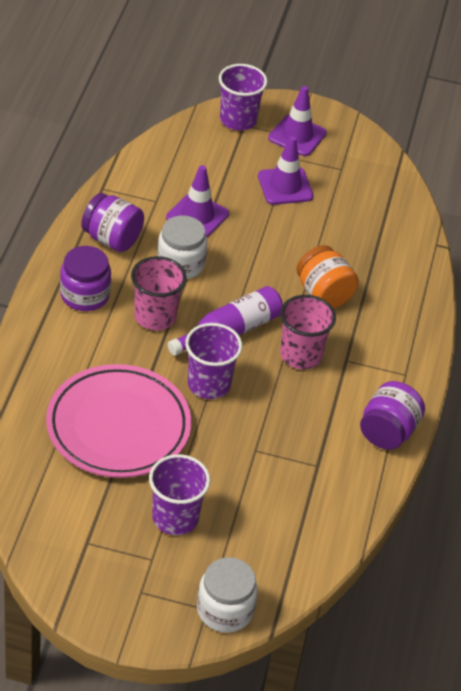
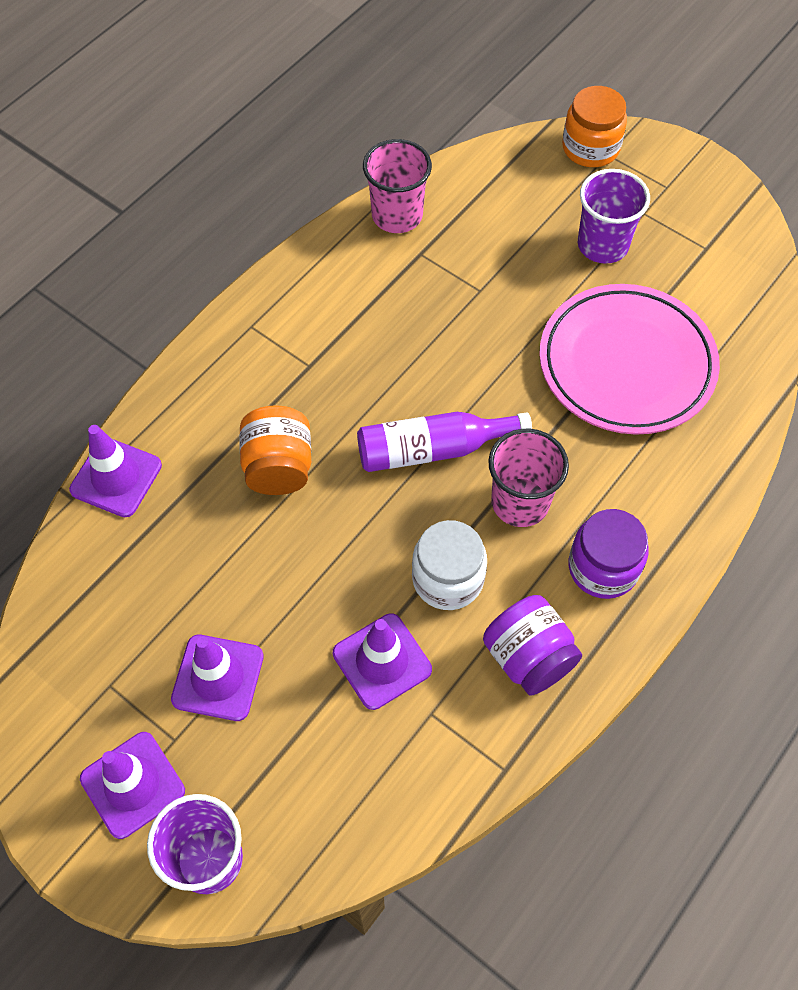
camera: 150 degrees left, 15 degrees up
(209, 384) = (494, 385): purple cup -> none
(225, 610) = (590, 148): white jar -> orange jar
(300, 355) = (361, 389): pink cup -> pink cup (397, 215)
(387, 432) = (319, 266): purple jar -> none
(419, 261) = (116, 477): none -> purple traffic cone

